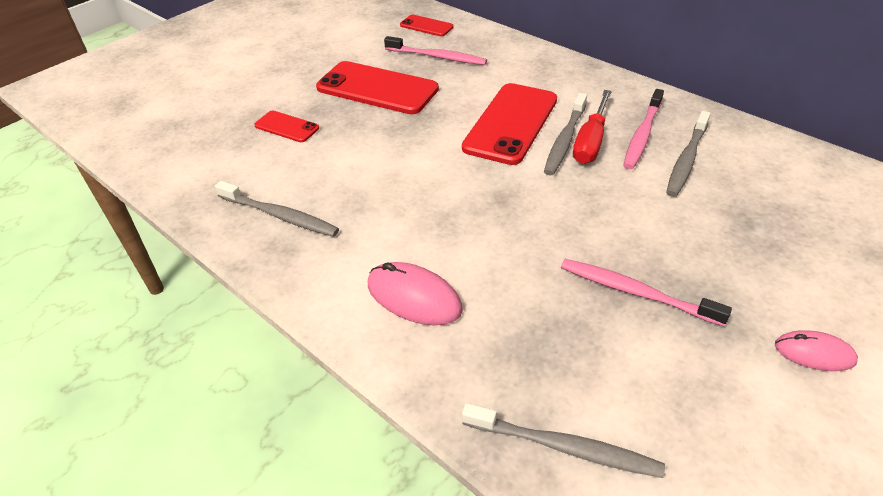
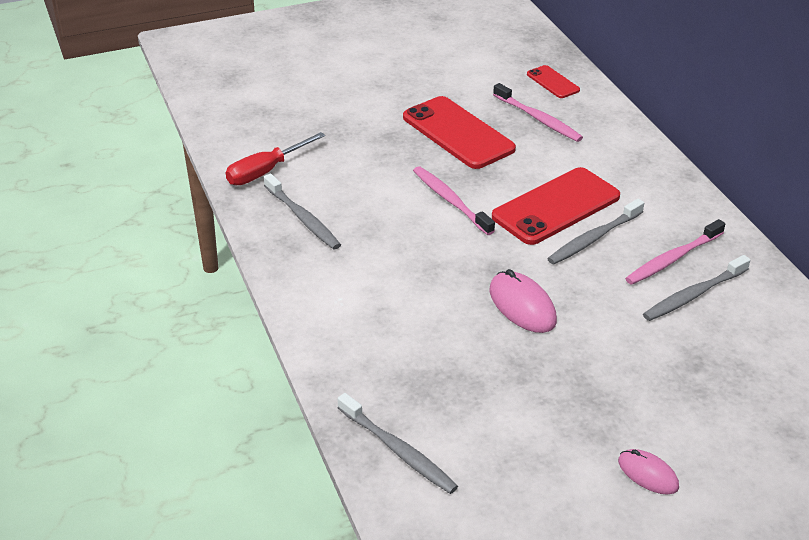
camera: 25 degrees right, 5 degrees down
(286, 127) = (354, 144): red phone -> none
(414, 297) = (364, 316): pink mouse -> pink mouse (522, 305)
(591, 142) = (617, 248): red screwdriver -> red screwdriver (266, 171)
(635, 292) = (542, 378): pink toothbrush -> pink toothbrush (450, 200)

